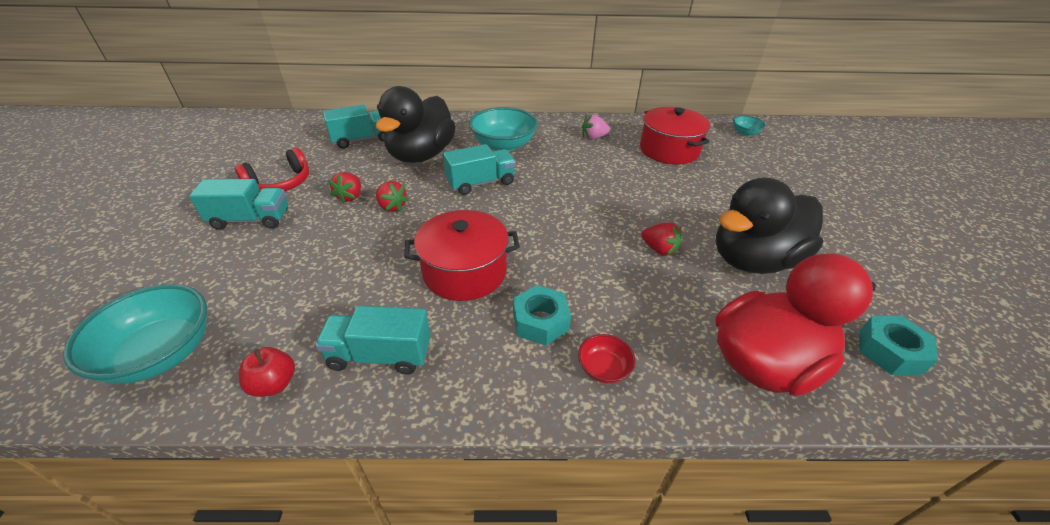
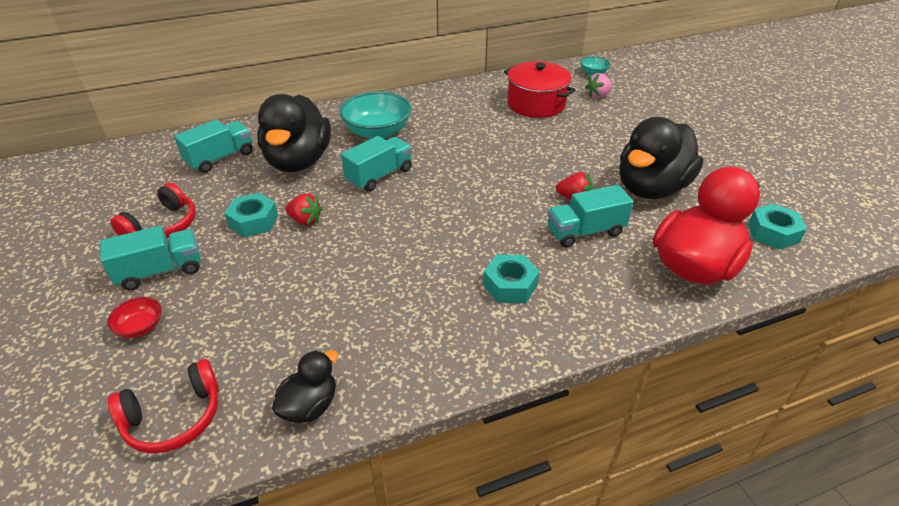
camera: 20 degrees left, 0 degrees up
(161, 354) = (174, 418): turquoise bowl -> red headphones
(274, 384) = (310, 406): red apple -> black duck
(350, 197) = (253, 221): red strawberry -> turquoise nut
(380, 355) = (390, 353): turquoise truck -> turquoise truck (585, 231)
(465, 272) = (418, 262): red pot -> none
(593, 138) = (460, 106): pink strawberry -> pink strawberry (598, 95)
(603, 369) = (581, 306): red bowl -> red bowl (141, 327)

